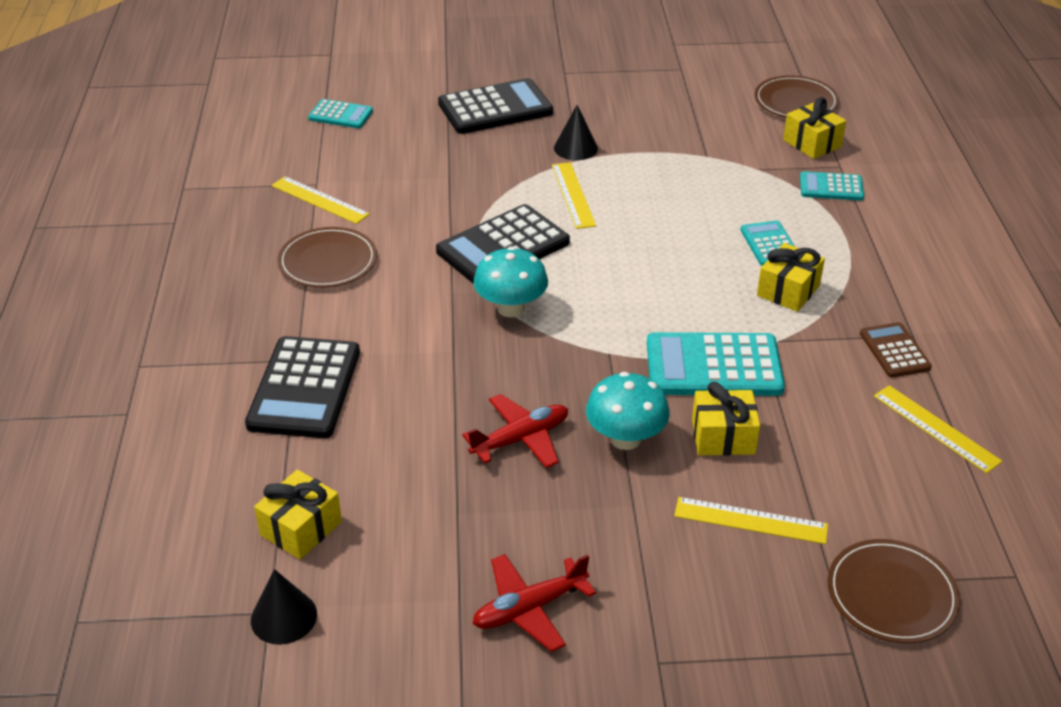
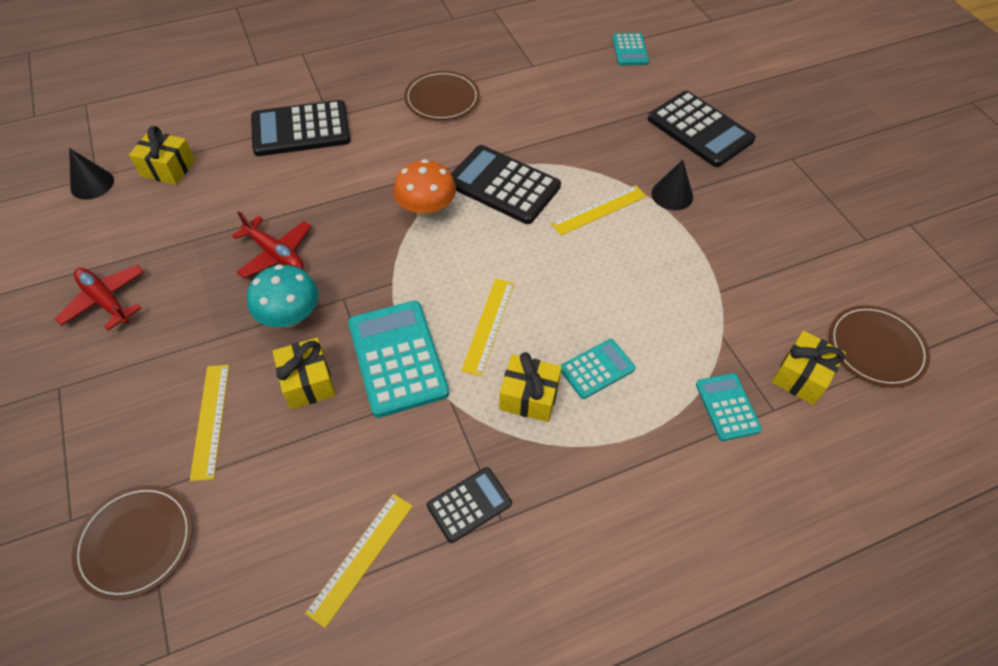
camera: 70 degrees right, 15 degrees up
(320, 200) = (513, 73): yellow ruler -> yellow ruler (488, 325)
(511, 308) = (426, 210): turquoise mushroom -> orange mushroom
(894, 351) = (469, 504): brown calculator -> black calculator

